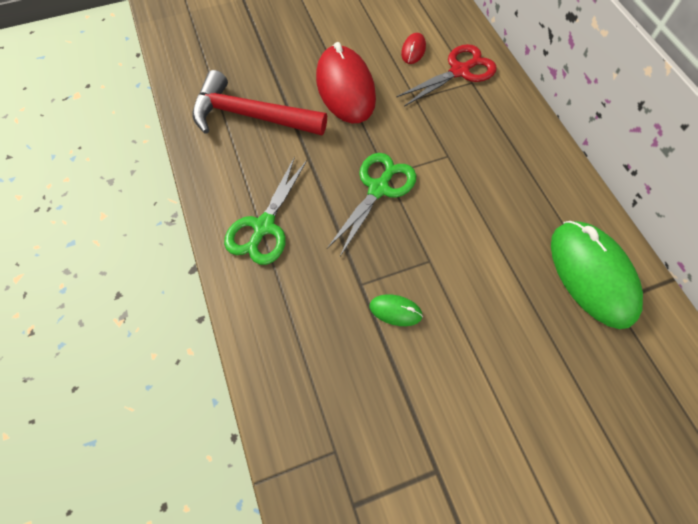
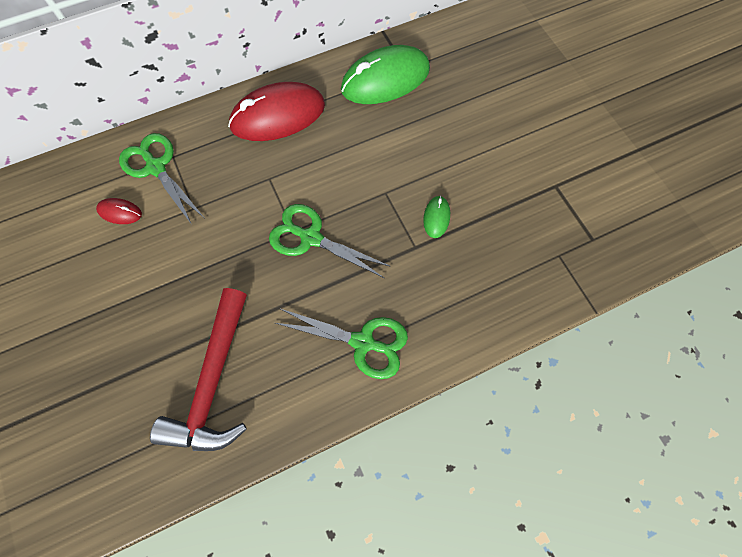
camera: 95 degrees left, 5 degrees up
(345, 88) = (174, 280): red mouse -> red mouse (278, 116)
(459, 71) = (156, 167): red scissors -> green scissors

